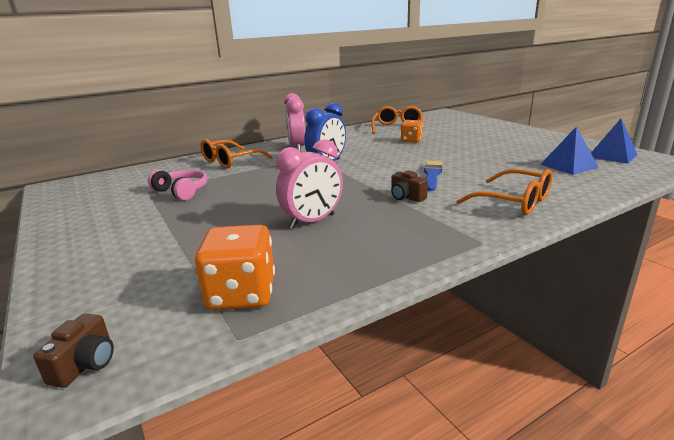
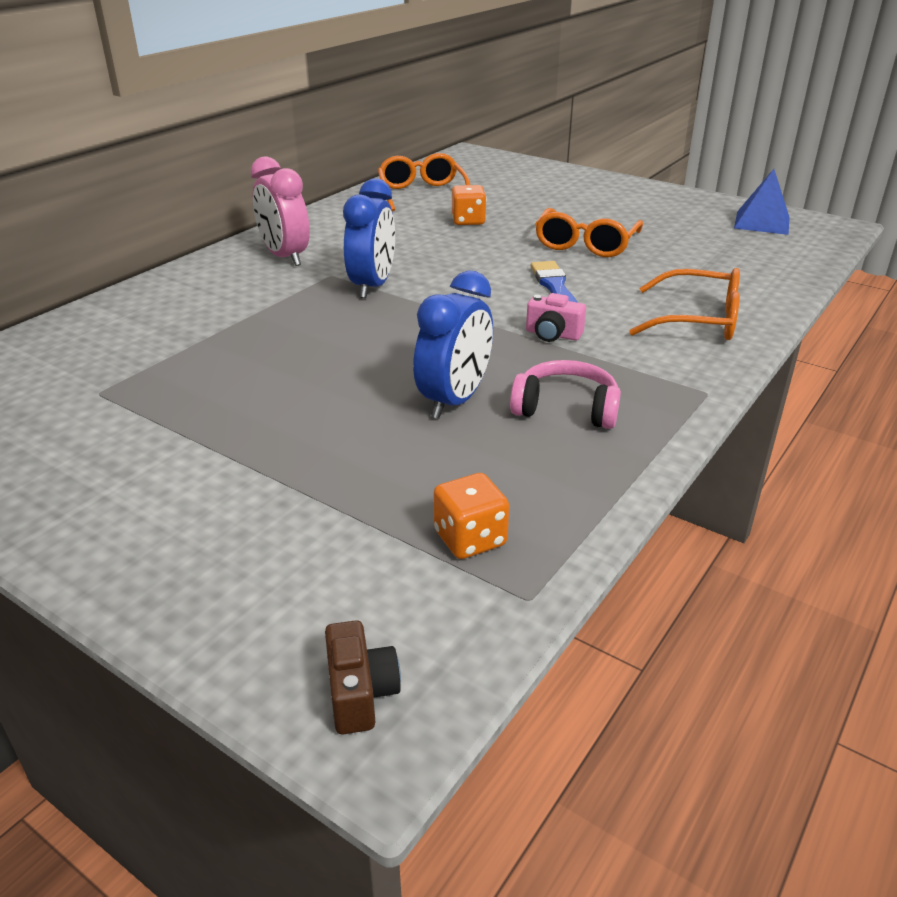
camera: 25 degrees left, 10 degrees up
(181, 191) = (166, 381): pink headphones -> pink headphones (566, 409)
(231, 161) = (189, 302): orange glasses -> orange glasses (586, 244)
(241, 294) = (470, 539): orange dice -> orange dice, size x0.63
(312, 221) = (454, 401): pink clock -> blue clock
(406, 197) = (553, 334): brown camera -> pink camera
(568, 166) = (722, 247): blue pyramid -> none

